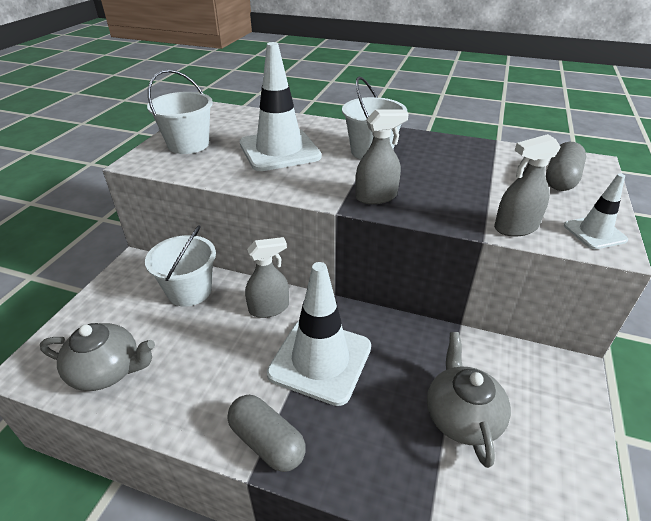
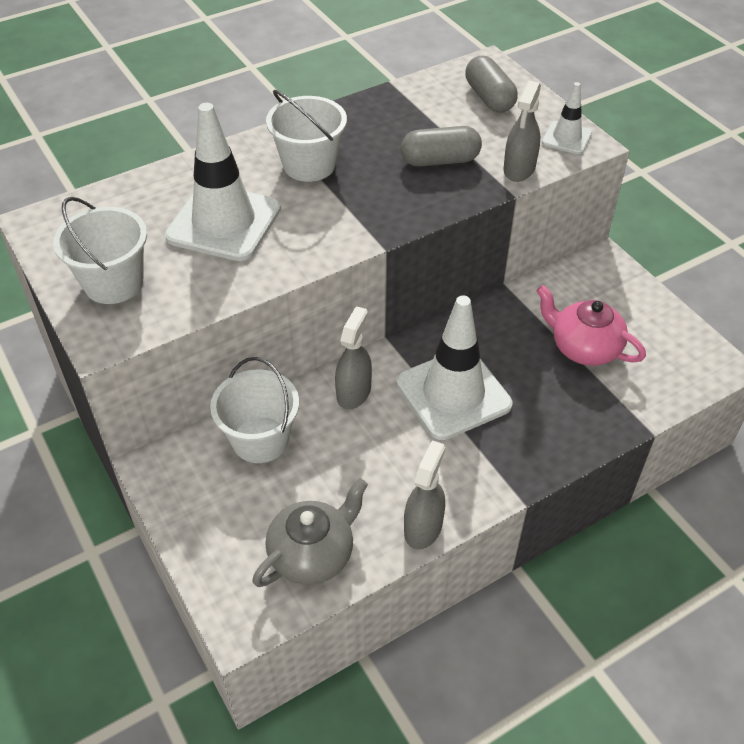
camera: 50 degrees left, 10 degrees up
(267, 442) = (502, 474): grey capsule -> grey capsule (440, 160)
(376, 197) = (390, 212): grey spray bottle -> grey spray bottle (423, 527)
(461, 416) = (584, 348): grey teapot -> pink teapot

